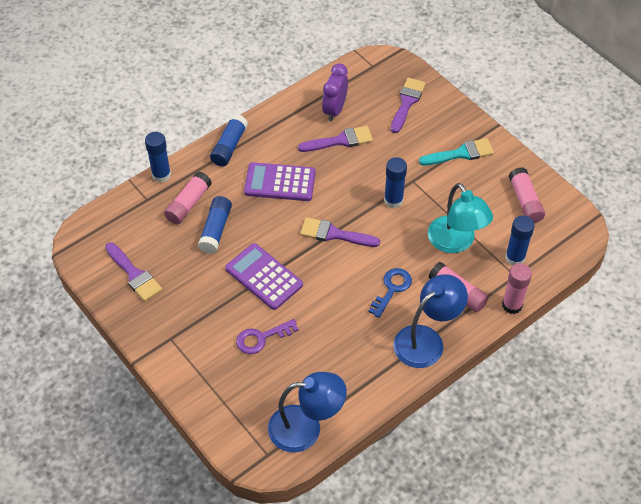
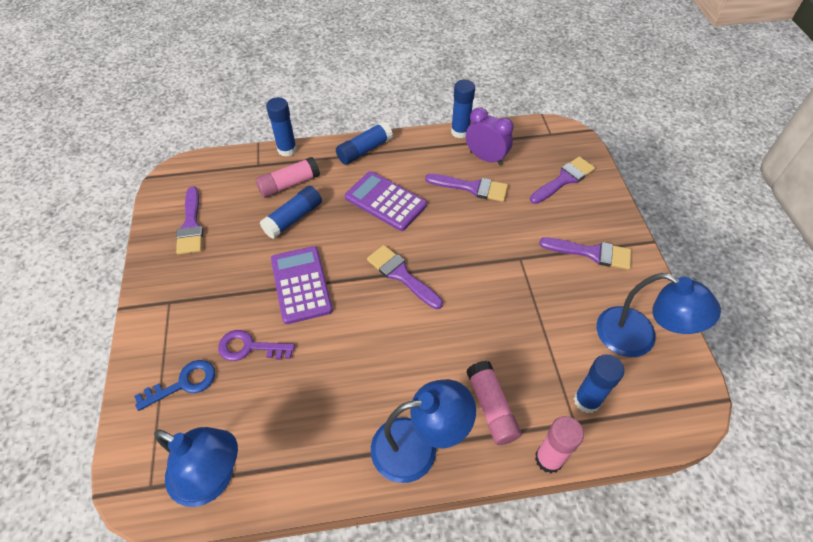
camera: 30 degrees right, 0 degrees up
(334, 110) = (486, 158): purple clock -> purple clock turned 75 degrees clockwise
(392, 289) = (420, 364): blue key -> blue key (183, 383)
(393, 200) = (486, 269): blue glue stick -> blue glue stick (460, 132)
(456, 242) = (526, 347): turquoise lamp -> none
(460, 153) = (591, 253): turquoise brush -> purple brush
(525, 201) = (638, 338): pink glue stick -> blue lamp

